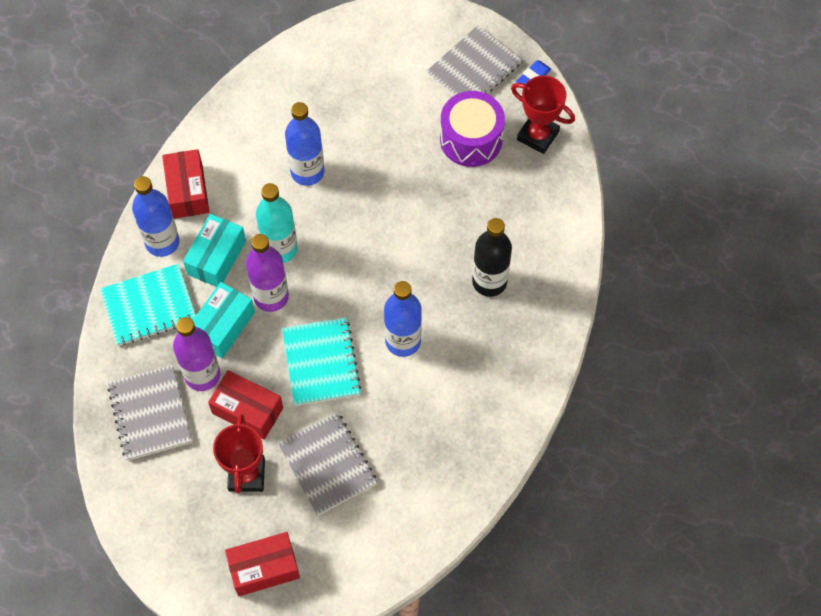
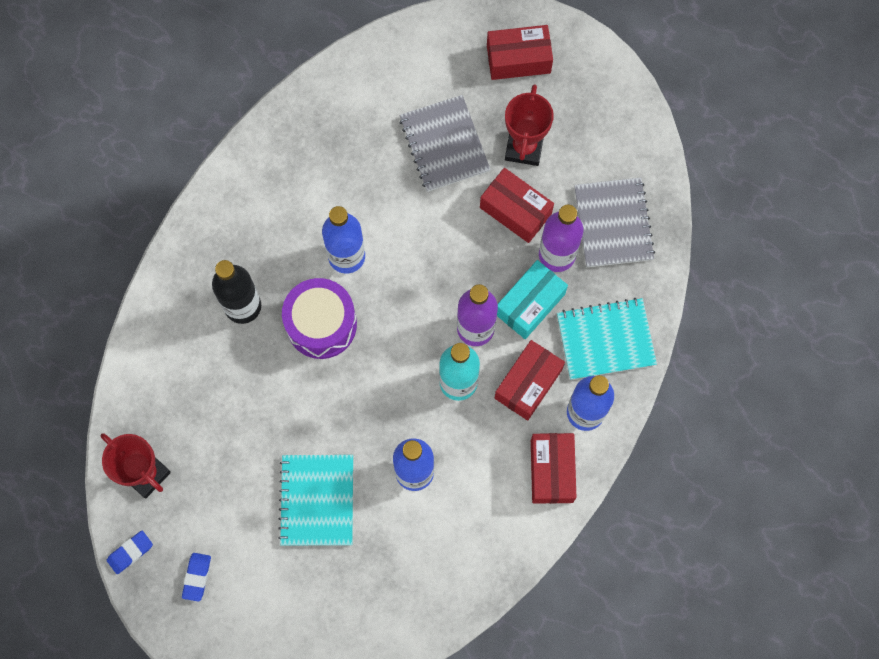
camera: 170 degrees left, 10 degrees up
(216, 257) = (528, 384): turquoise box -> red box
(321, 363) = (434, 247): turquoise notebook -> turquoise notebook (317, 500)
(471, 139) = (222, 482): purple drum -> purple drum (321, 324)
(473, 69) = (197, 577): grey notebook -> blue eraser

